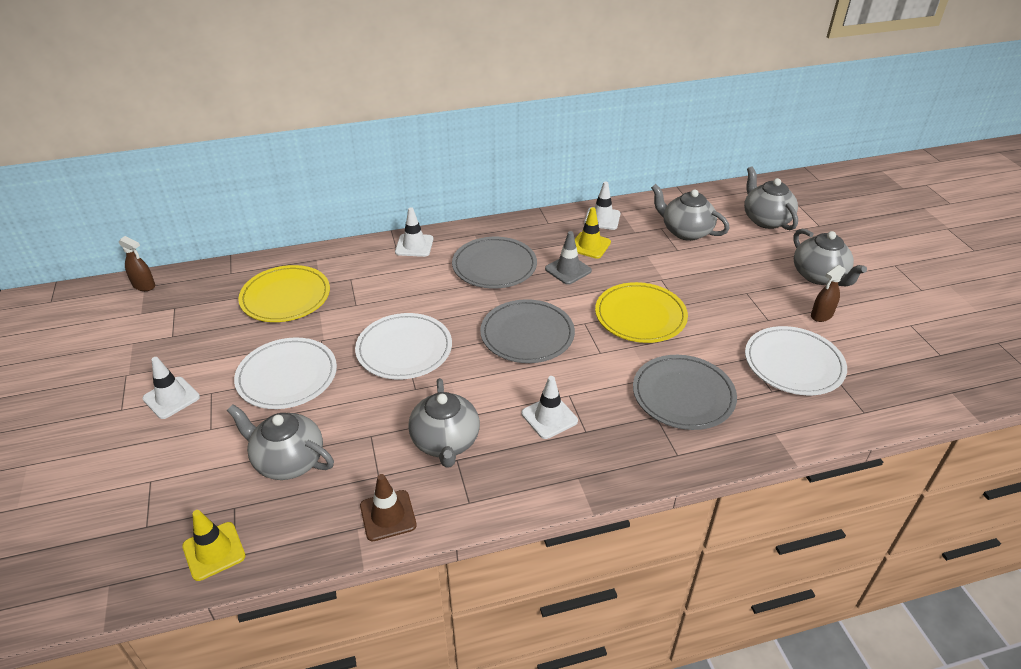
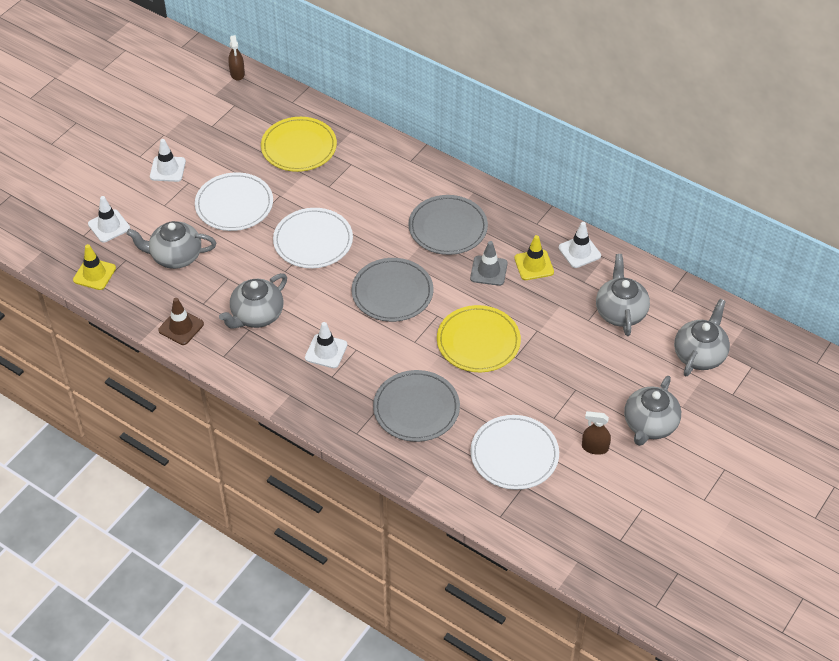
camera: 50 degrees right, 10 degrees up
(288, 461) = (175, 256): grey teapot -> grey teapot turned 75 degrees counterclockwise
(414, 245) = (422, 169): white traffic cone -> white traffic cone (109, 226)

